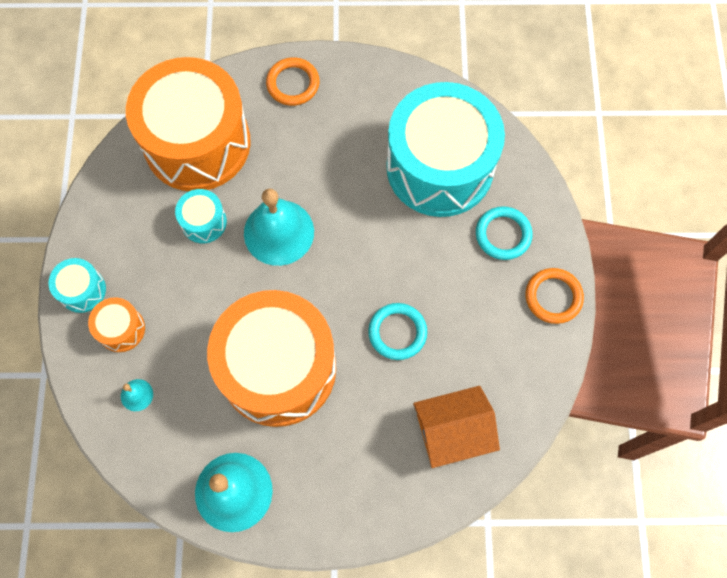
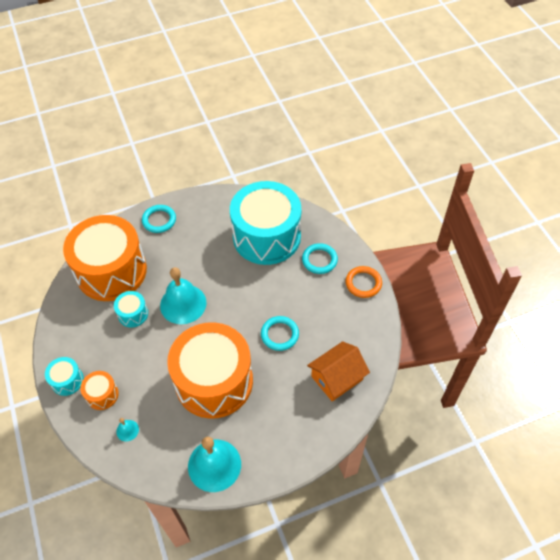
camera: 20 degrees left, 15 degrees down
(293, 84) = (159, 220): orange ring -> turquoise ring

